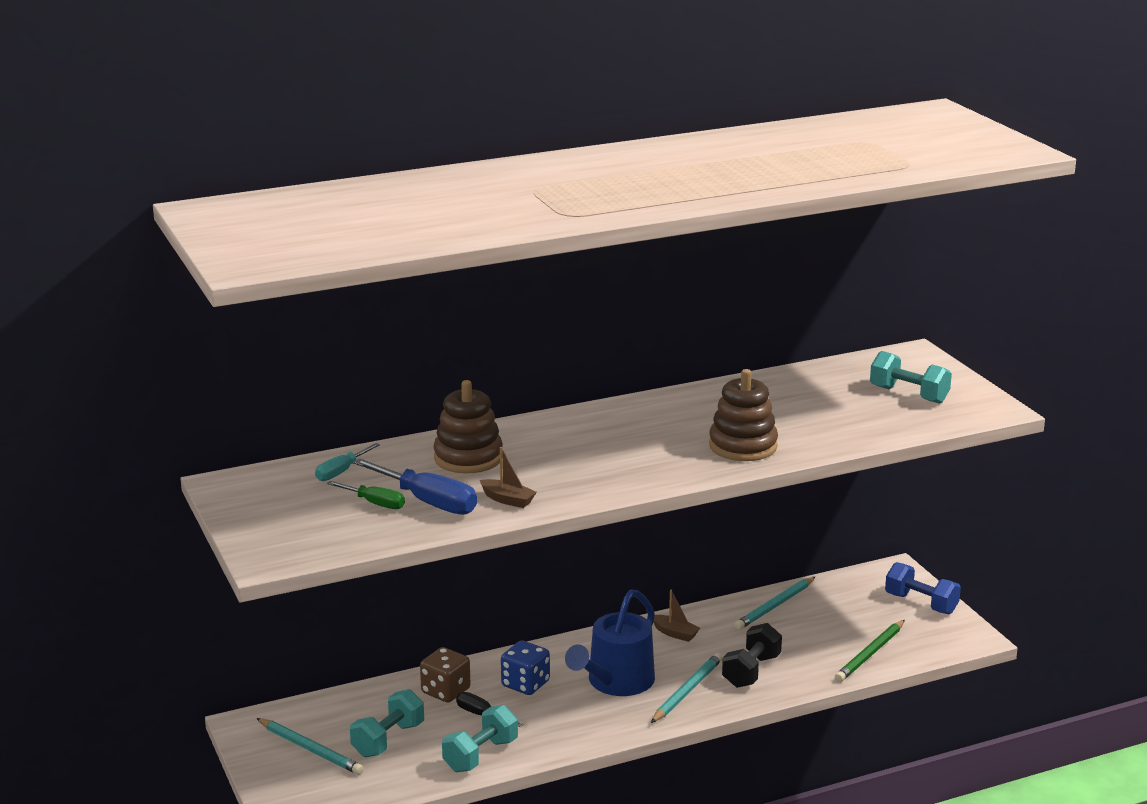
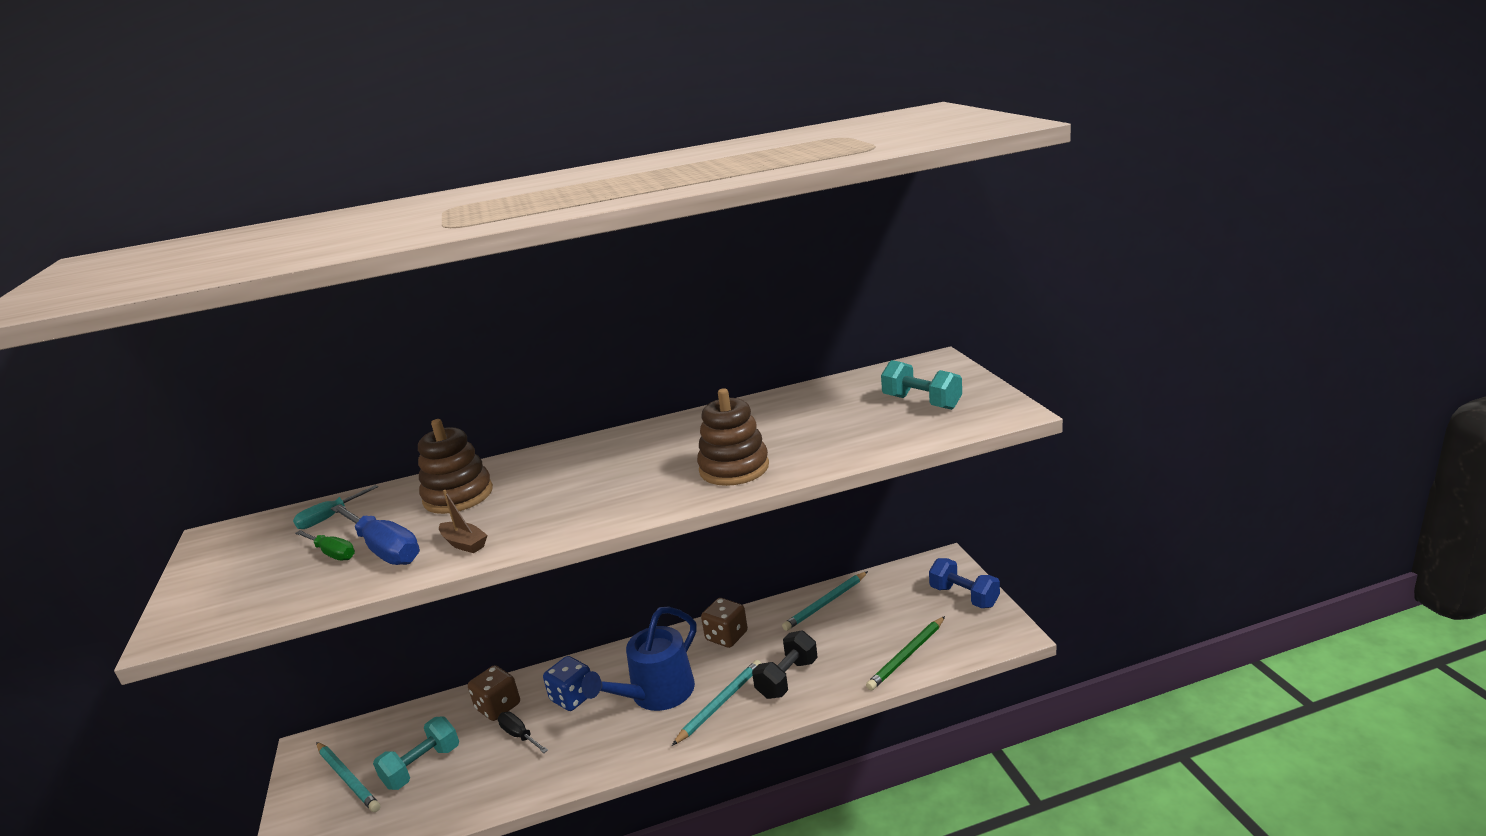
camera: 10 degrees right, 0 degrees up
(480, 755) = (498, 786): turquoise dumbbell -> none
(675, 633) = (726, 636): brown boat -> brown dice

